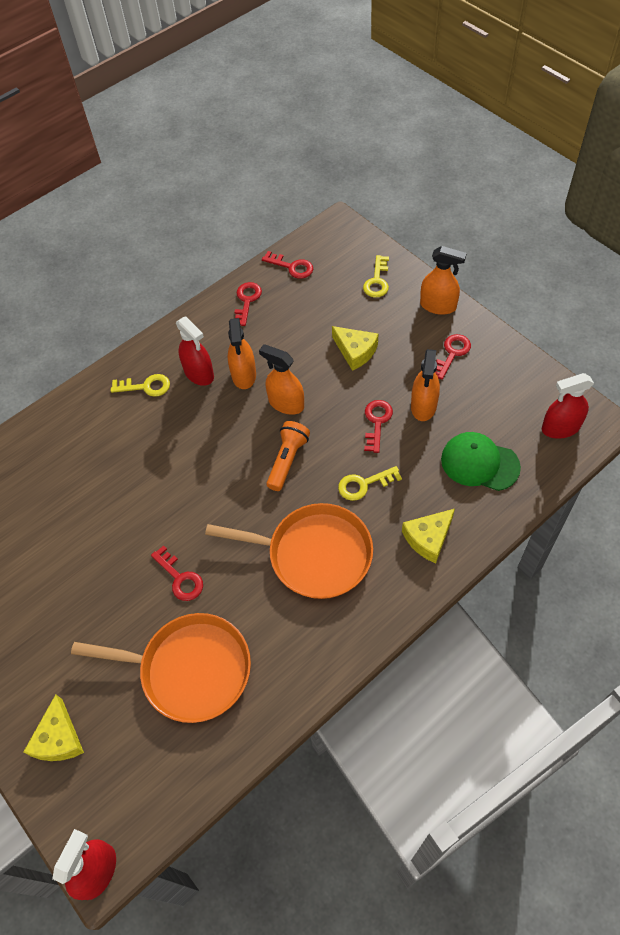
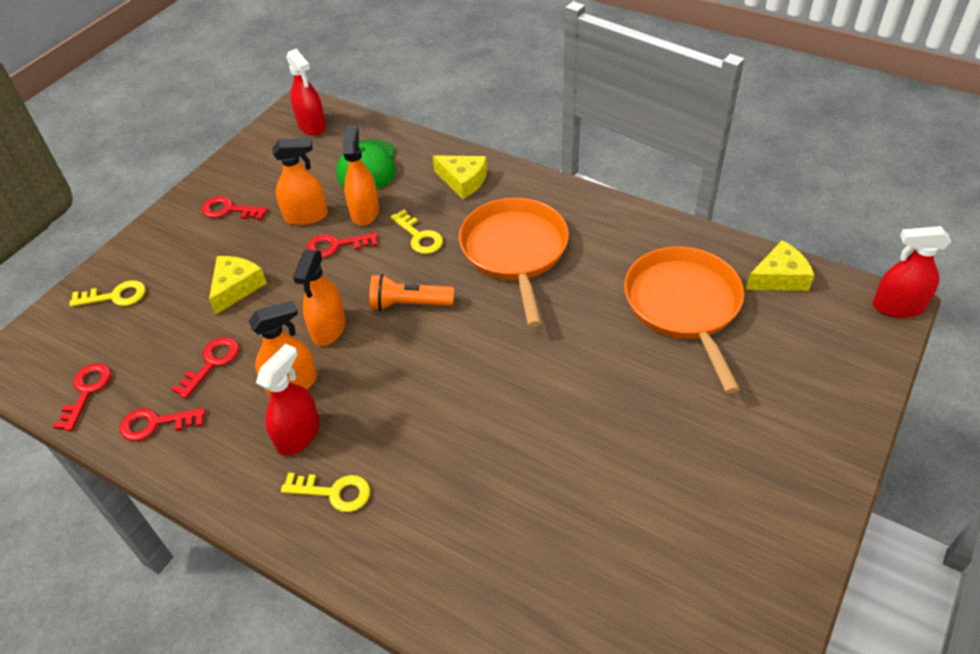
camera: 110 degrees left, 10 degrees down
(59, 738) = (819, 386): yellow cheese -> yellow cheese (779, 277)
(145, 386) = (334, 492): yellow key -> yellow key turned 120 degrees clockwise
(180, 578) = (593, 349): red key -> red key (211, 363)
(438, 306) = (157, 235): orange spray bottle -> orange spray bottle (364, 212)

